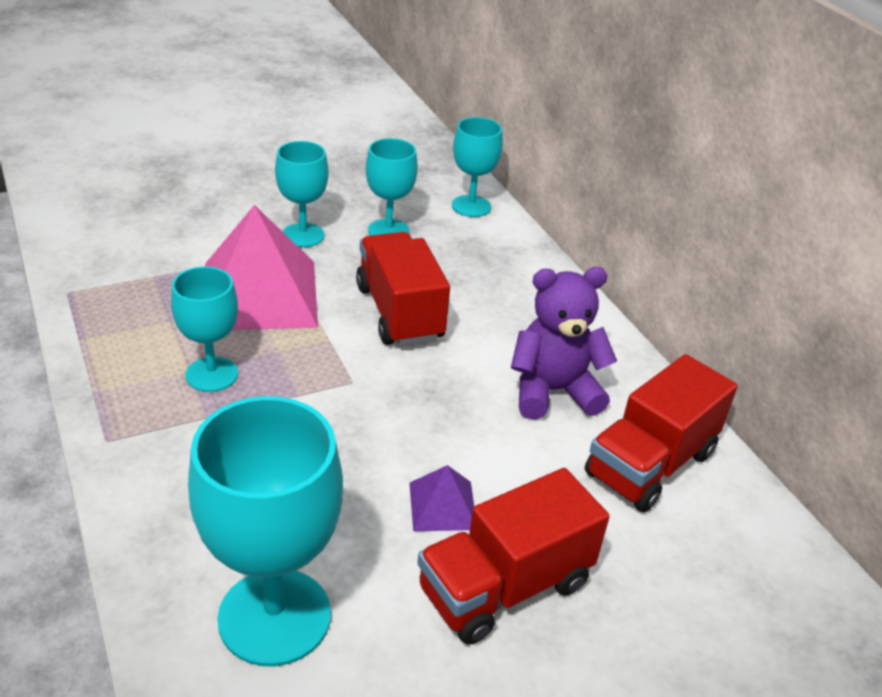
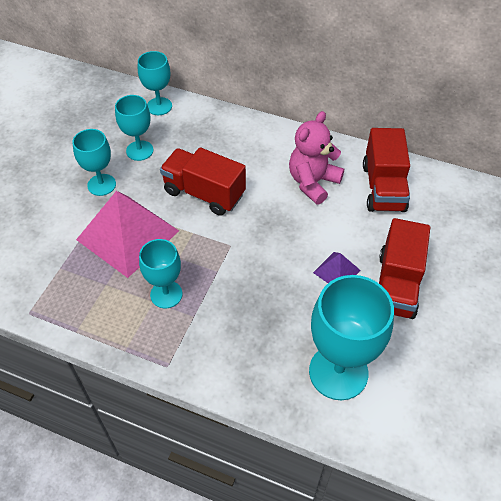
camera: 40 degrees left, 15 degrees up
(553, 391) = (313, 182): purple teddy bear -> pink teddy bear

